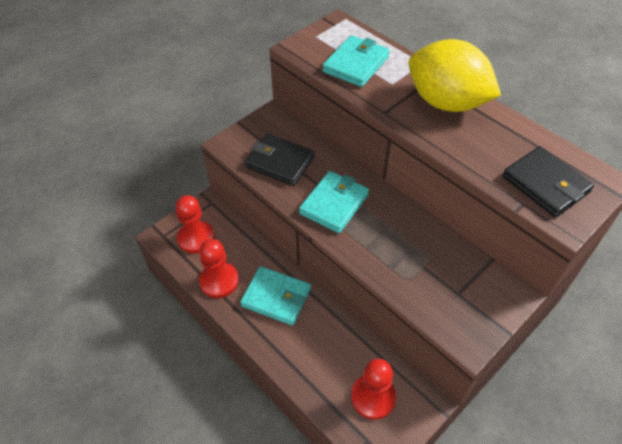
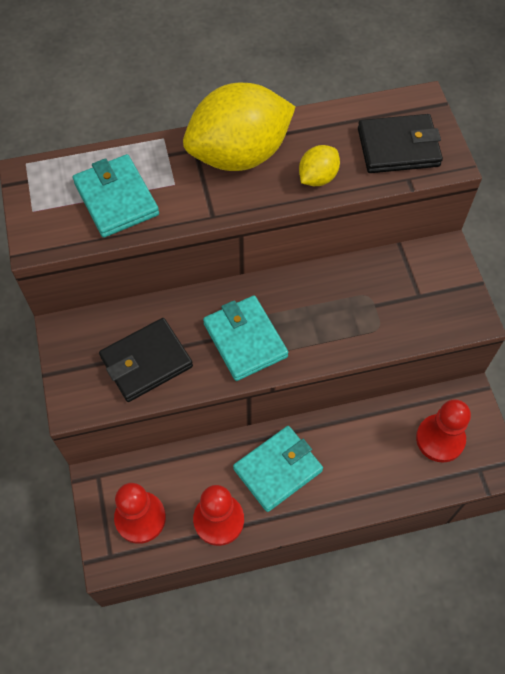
camera: 60 degrees left, 10 degrees up
(469, 150) = (317, 177): none -> yellow lemon

